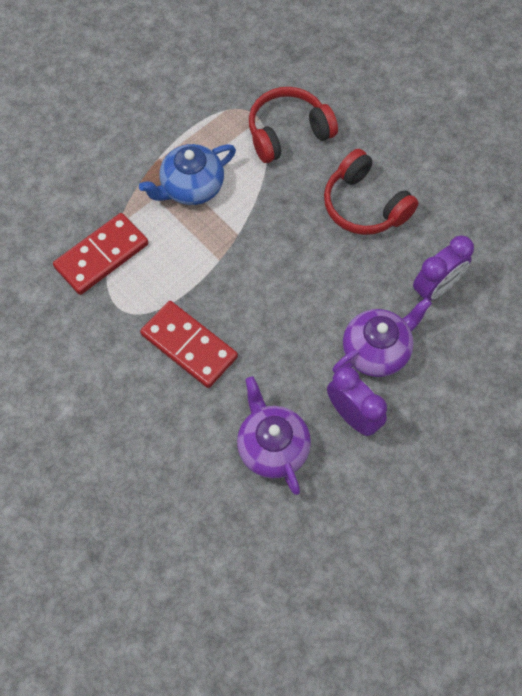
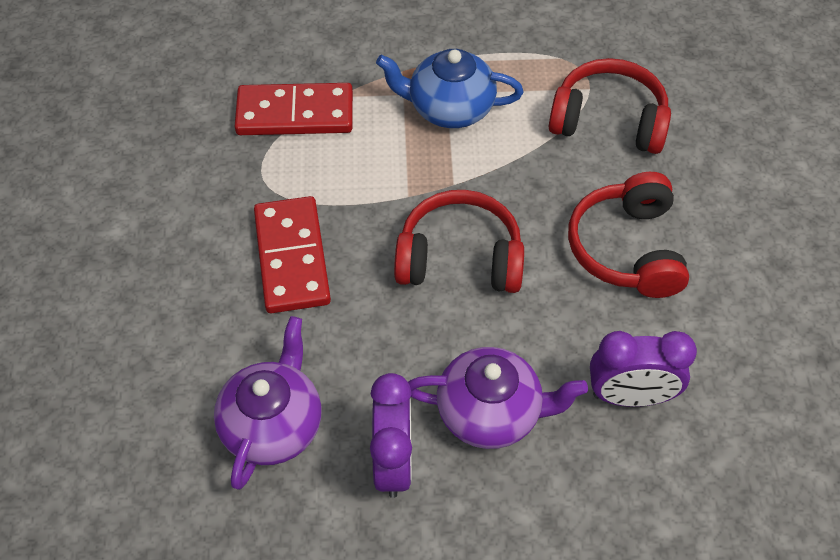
camera: 40 degrees right, 10 degrees down
(282, 276) = (459, 258): none -> red headphones

